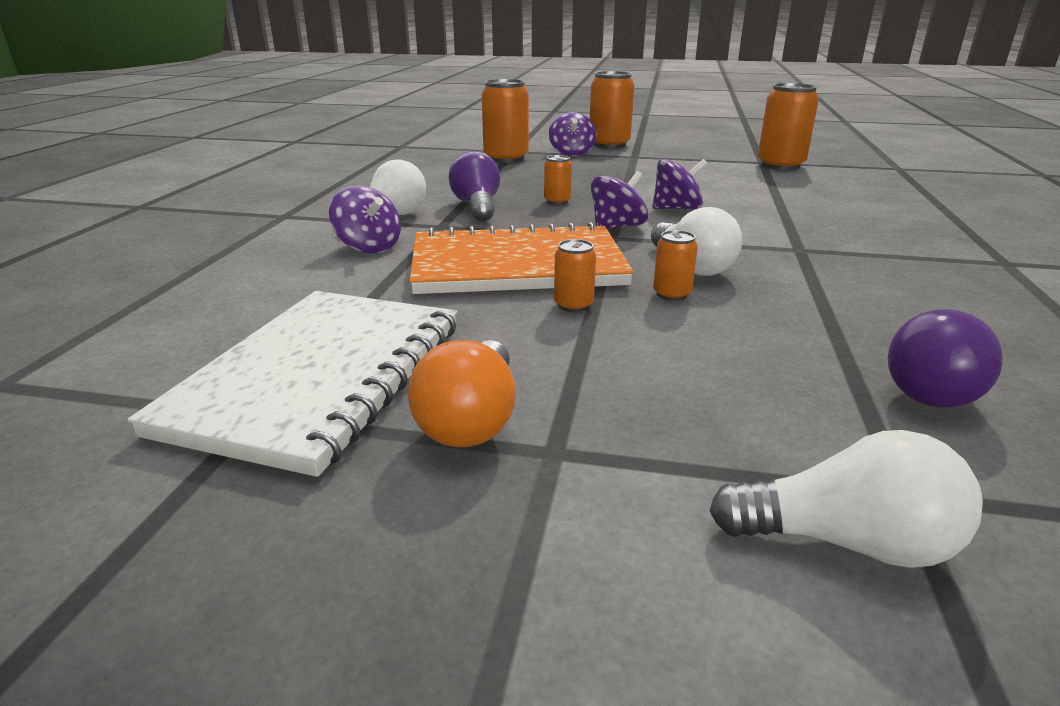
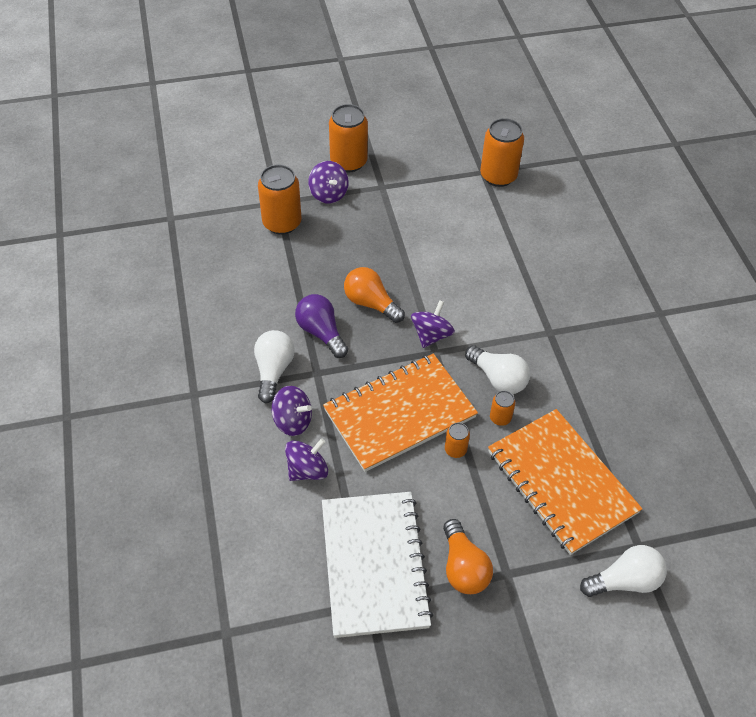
camera: 25 degrees left, 25 degrees up
(557, 201) = (371, 303): orange can -> orange light bulb
(676, 209) = (456, 291): purple spinning top -> purple spinning top (307, 470)
(747, 371) = (561, 482): none -> orange notebook
(931, 387) = (639, 466): purple light bulb -> none

